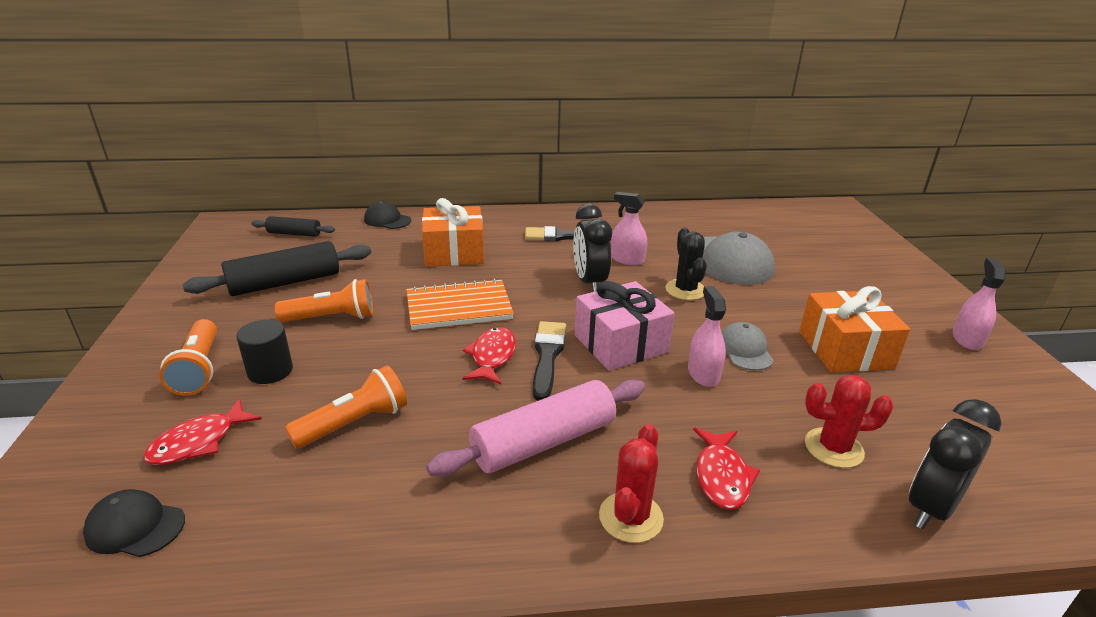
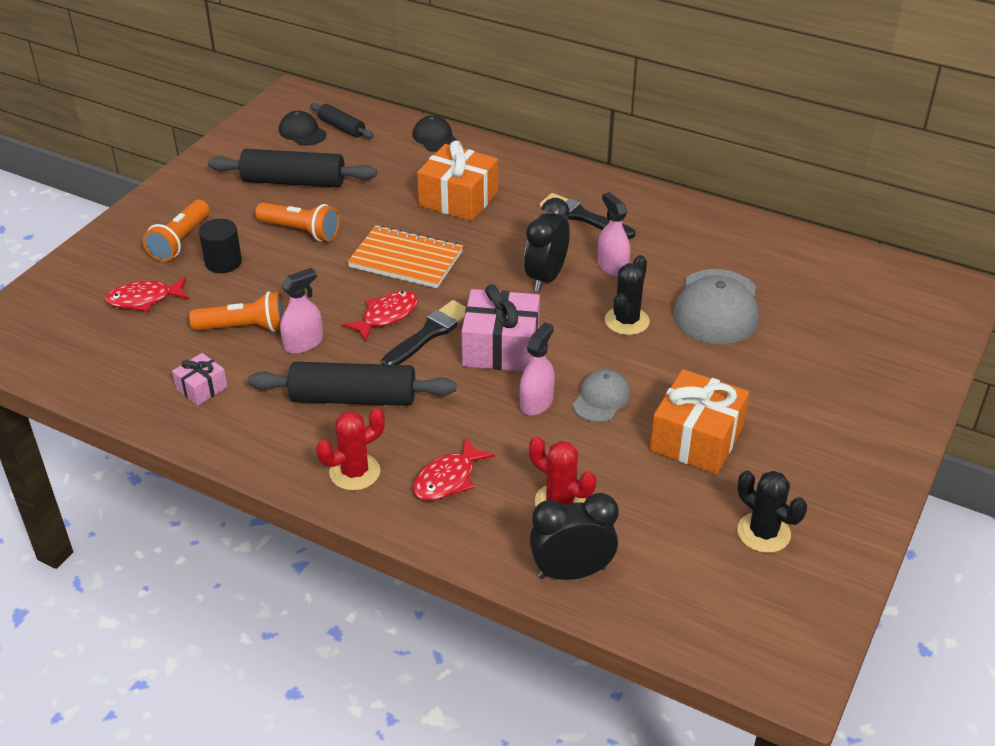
camera: 35 degrees right, 10 degrees up
(135, 527) = (78, 340): black cap -> black cap (302, 132)
(362, 509) = (201, 388): none -> pink gift
(544, 442) = (353, 398): pink rolling pin -> black rolling pin
(967, 339) = (840, 484): pink spray bottle -> pink spray bottle (303, 343)
(986, 396) = (763, 533): none -> black cactus

